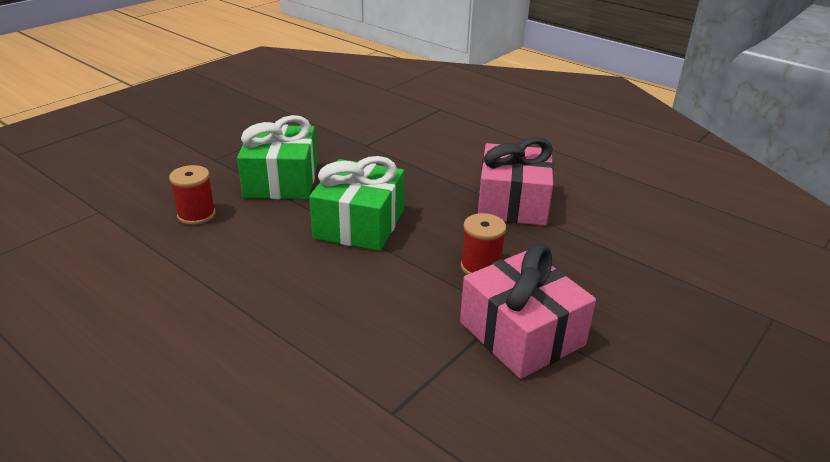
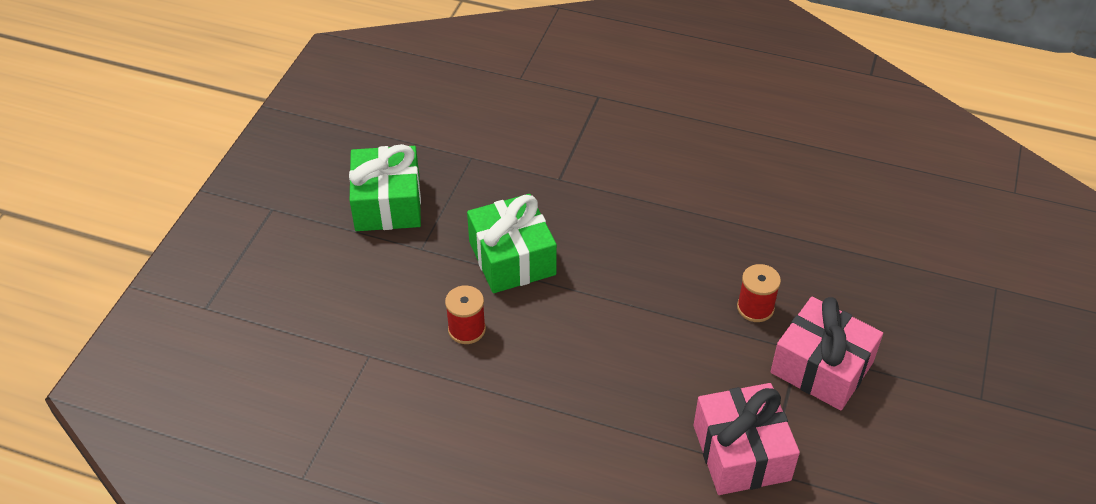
camera: 20 degrees left, 15 degrees up
(359, 224) = (623, 291): green gift -> green gift (387, 203)
(512, 203) = (742, 219): pink gift -> pink gift (741, 452)

